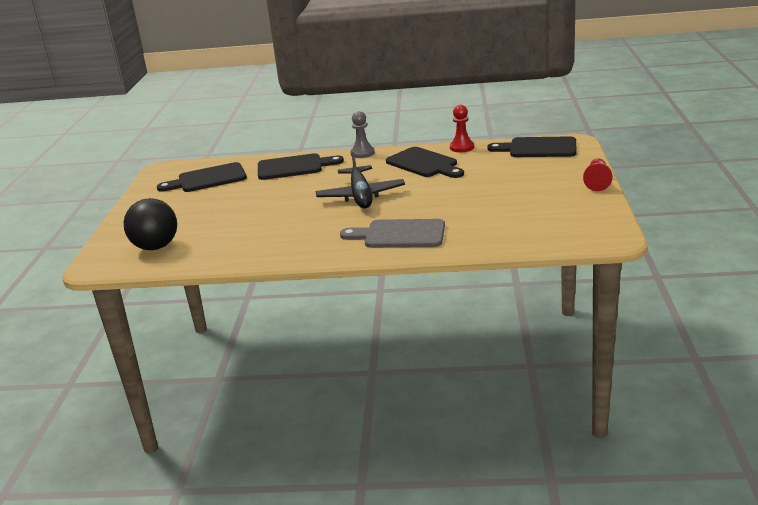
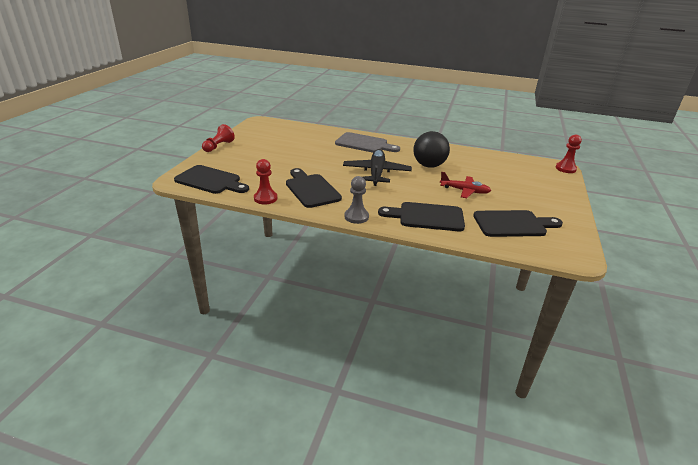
camera: 170 degrees left, 5 degrees up
(89, 262) = (565, 168): none -> red pawn
(156, 247) = (524, 169): black ball -> black ball (429, 165)
(250, 199) = (465, 191): none -> red plane

